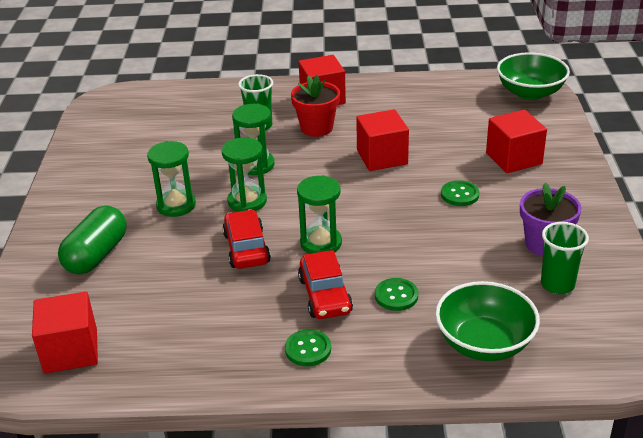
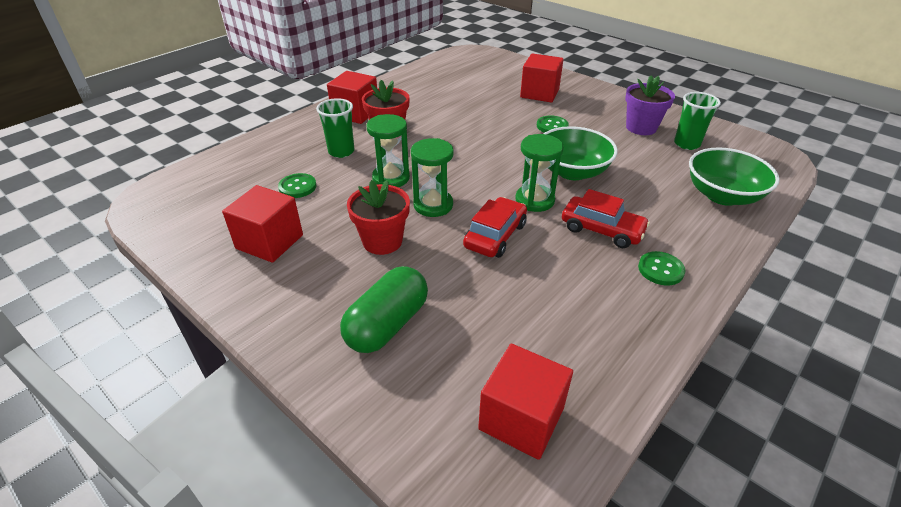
camera: 50 degrees left, 5 degrees up
(96, 255) = (387, 324): green capsule -> green capsule turned 60 degrees clockwise
(176, 205) = (382, 241): green hourglass -> red flower pot
(246, 248) = (495, 235): red car -> red car turned 90 degrees clockwise
(382, 157) = (467, 129): red cube -> red cube (269, 242)
(396, 296) = (636, 201): green button -> green button (297, 187)
(530, 93) = (479, 56): green bowl -> green bowl (572, 171)

